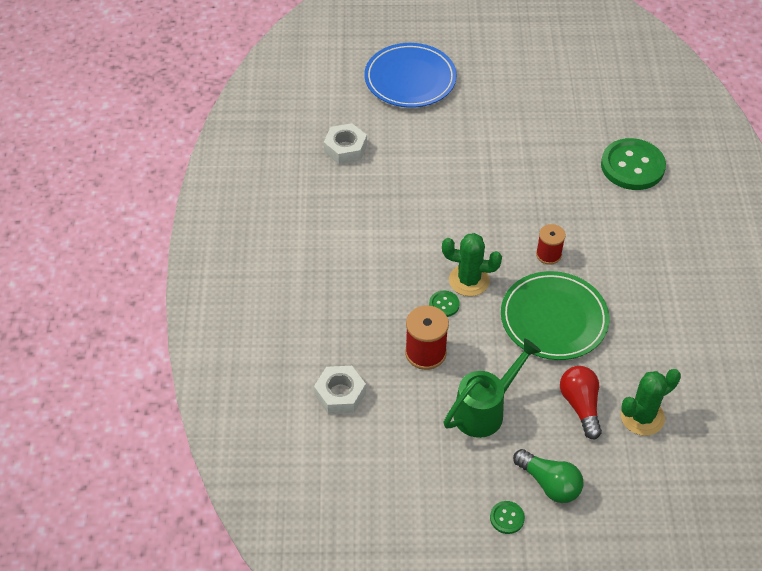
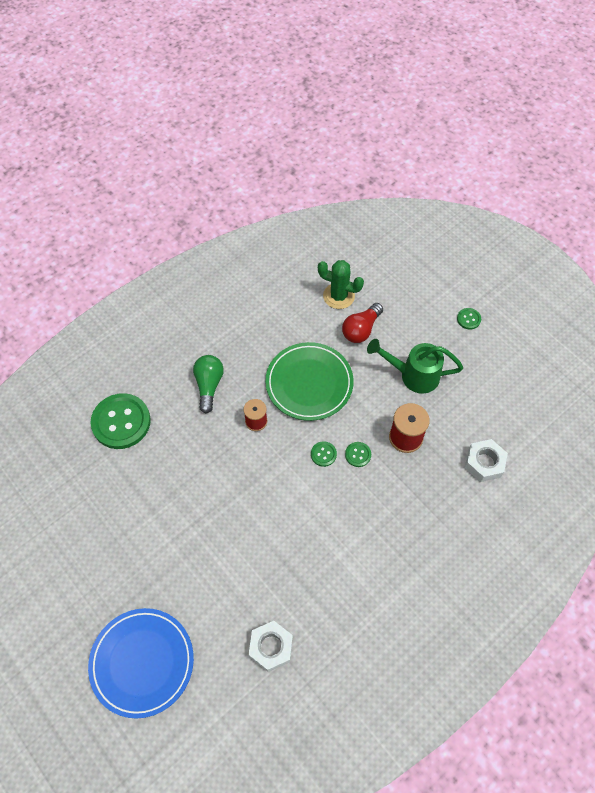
camera: 130 degrees left, 10 degrees up
(469, 280) = (323, 454): green cactus -> green button
(549, 484) = (427, 313): green light bulb -> green light bulb (209, 385)

